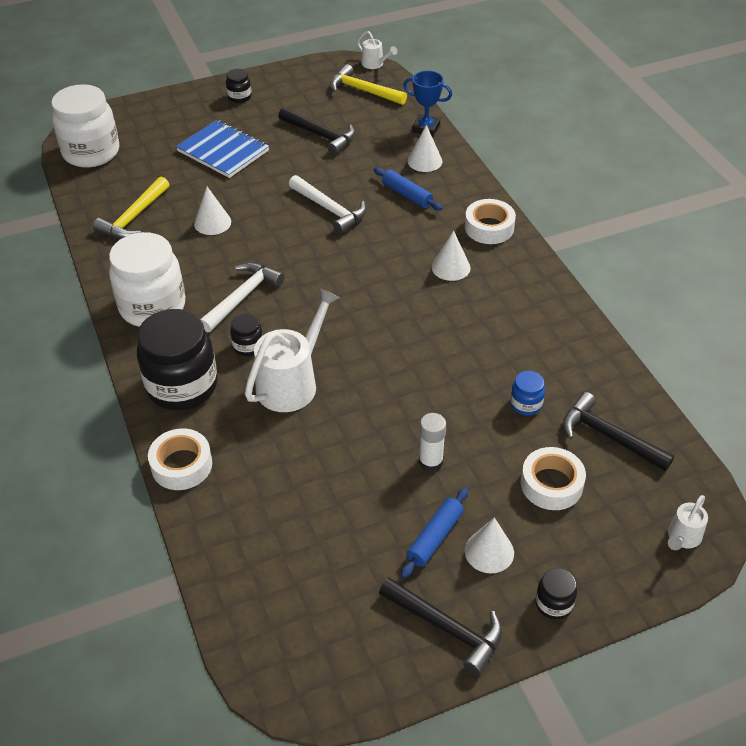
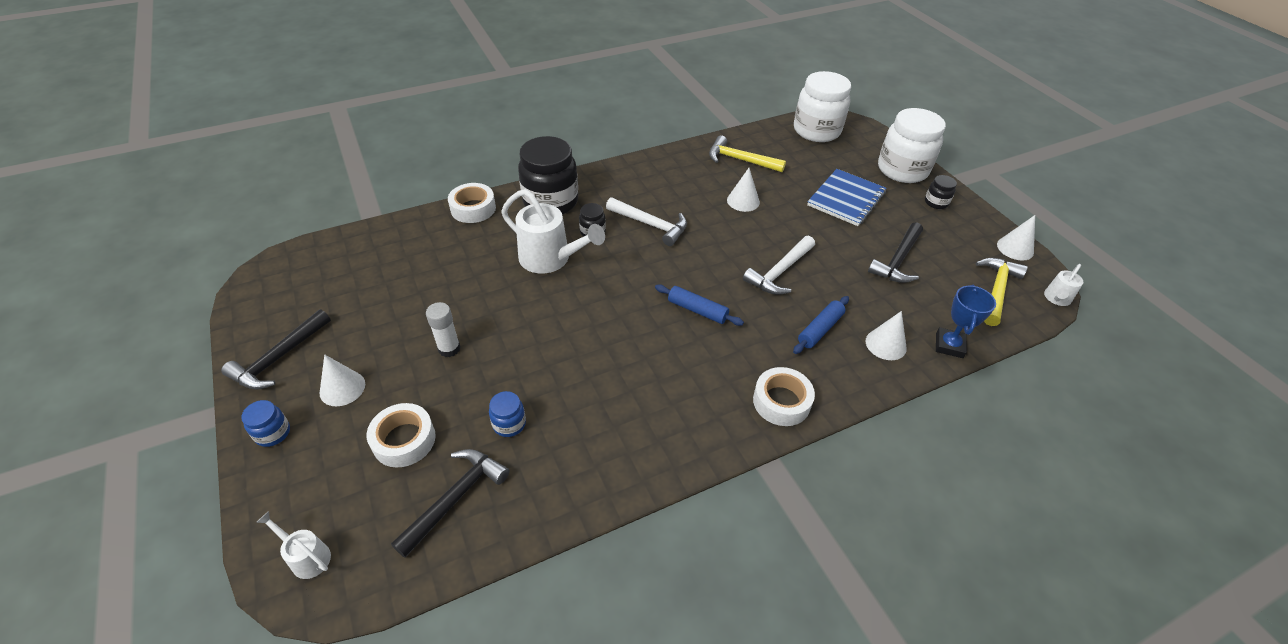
camera: 85 degrees right, 0 degrees up
(152, 307) = (636, 179): white jar -> white jar (902, 170)
(435, 537) = (368, 351): blue rolling pin -> blue rolling pin (697, 310)
(451, 267) = (708, 366): white cone -> white cone (1015, 248)
(553, 604) = (273, 433): black jar -> blue jar

